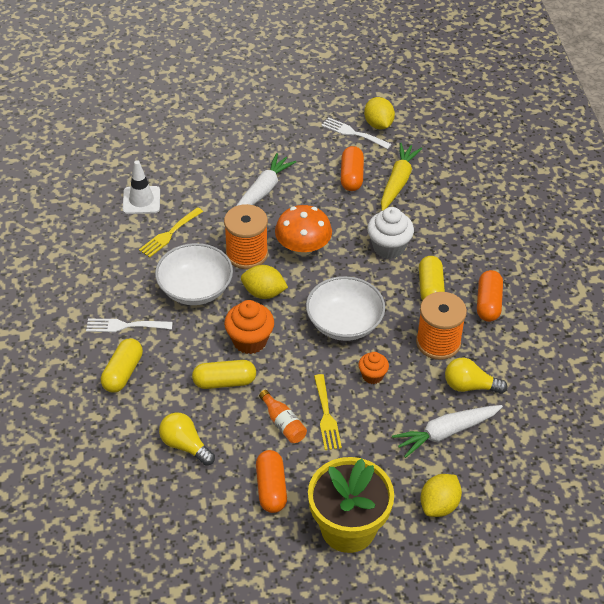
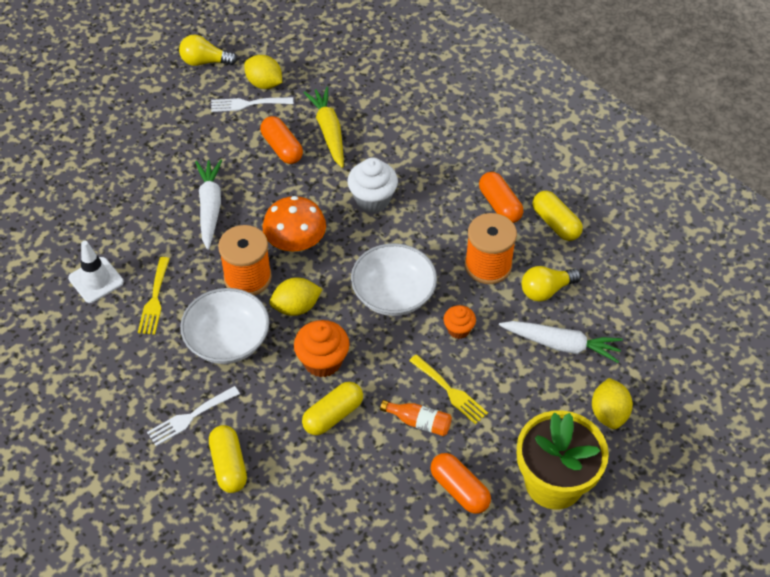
camera: 35 degrees left, 5 degrees up
(185, 445) = (349, 499): yellow light bulb -> yellow light bulb (205, 62)
(430, 288) = (440, 219): yellow capsule -> yellow capsule (555, 223)
(446, 433) = (561, 345): white carrot -> white carrot turned 105 degrees counterclockwise

